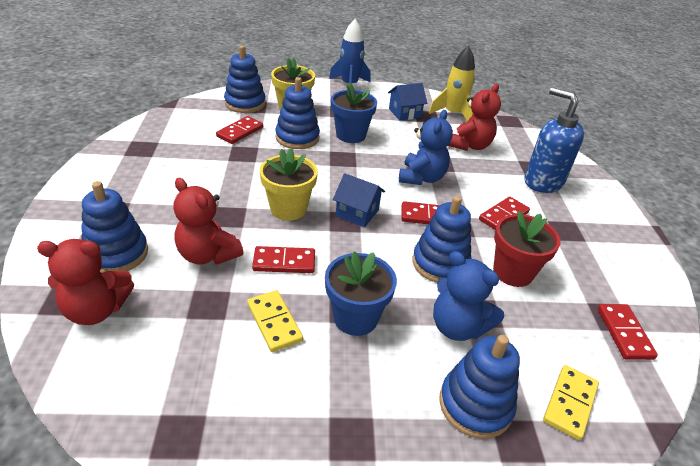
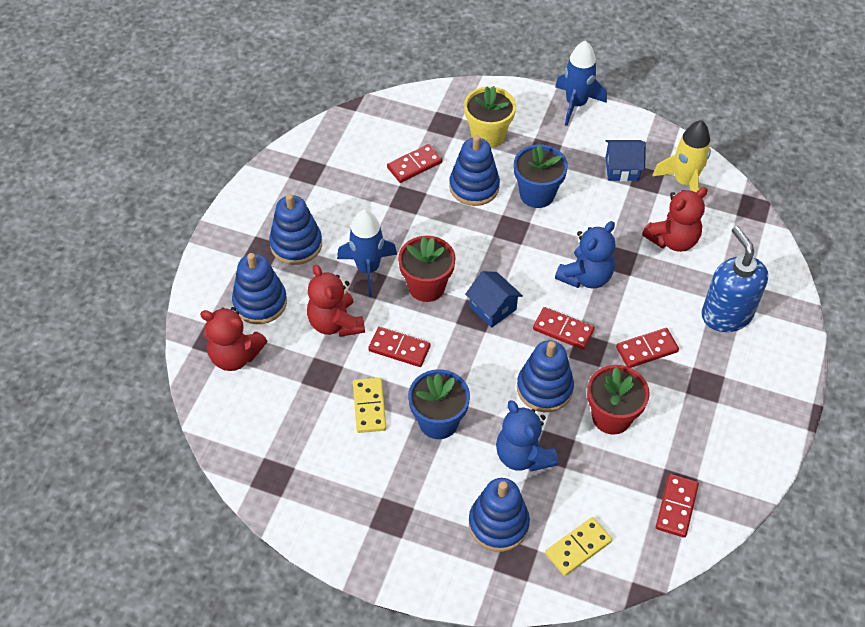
camera: 25 degrees right, 15 degrees up
(226, 206) = (368, 269): none -> blue rocket
(245, 103) = (435, 117): blue stacking toy -> blue stacking toy (296, 244)
(288, 209) = (426, 286): yellow flower pot -> red flower pot

